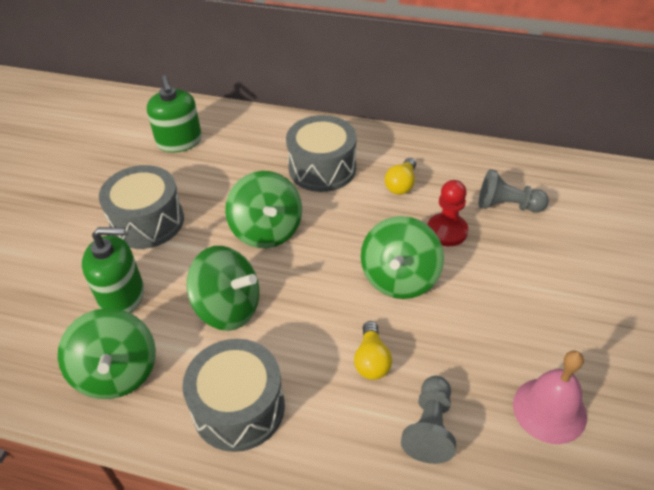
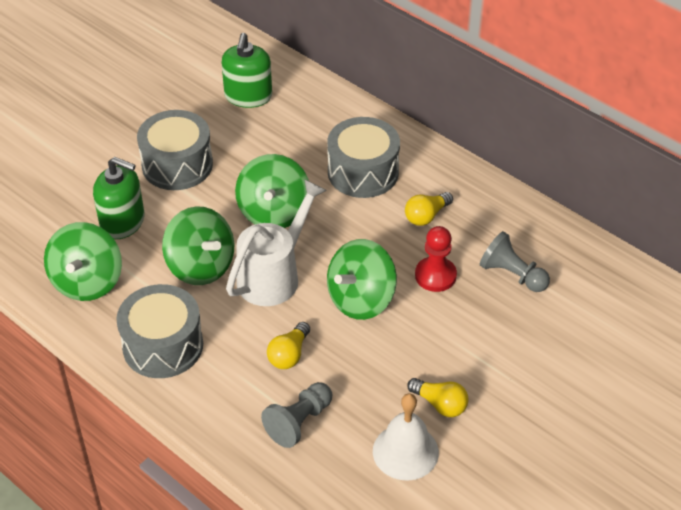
camera: 25 degrees right, 0 degrees up
(305, 288) = (274, 275): none -> white watering can
(542, 347) = (440, 404): none -> yellow light bulb
(549, 410) = (405, 451): pink bell -> white bell

